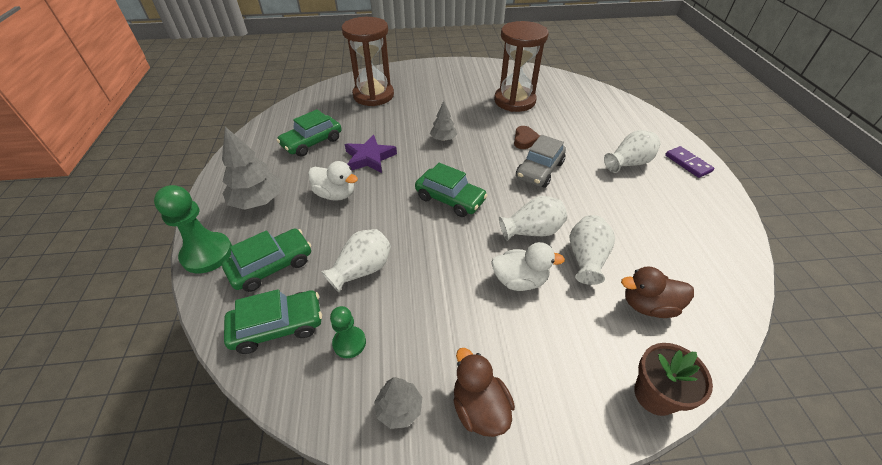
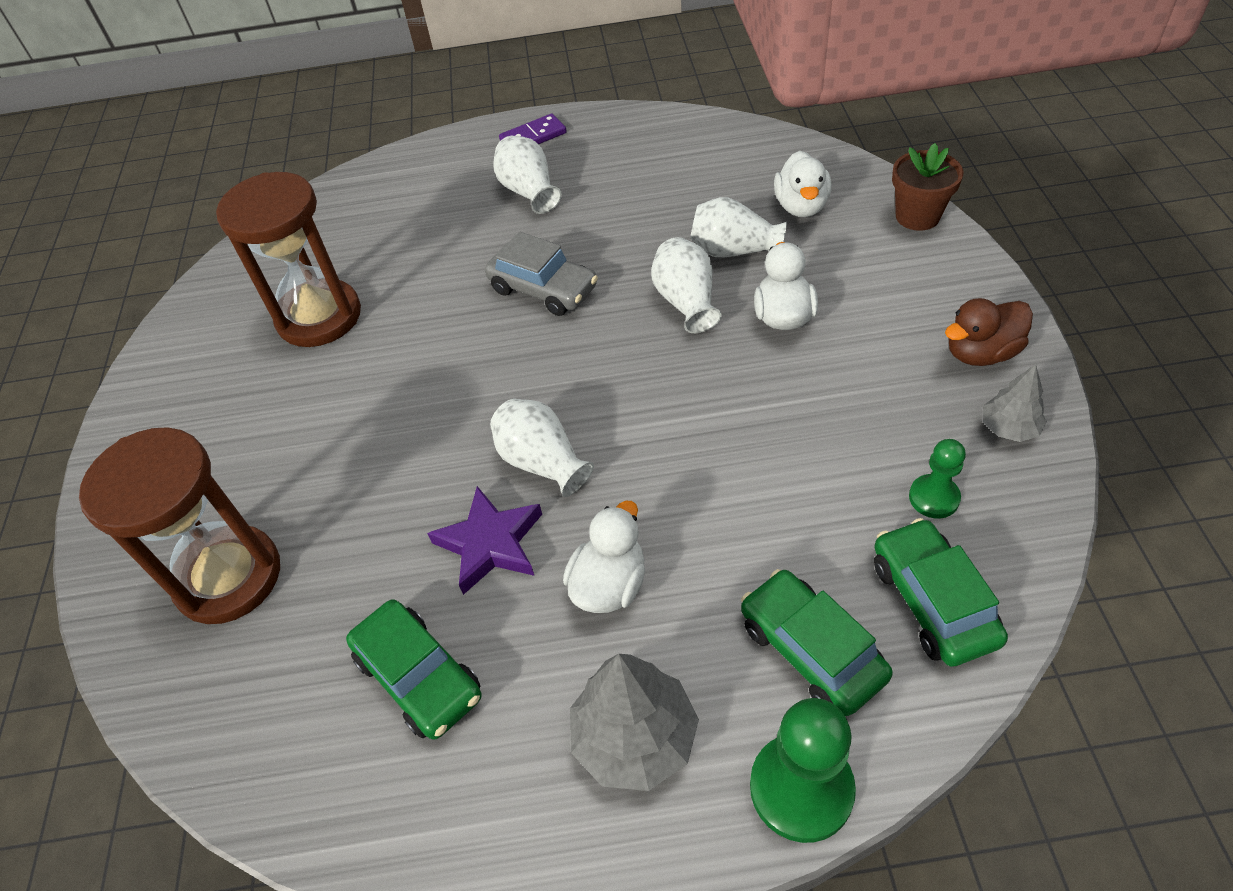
camera: 85 degrees left, 5 degrees up
(362, 270) = (796, 505): white vase -> white vase (542, 462)
(443, 139) = (437, 423): grey tree -> none
(450, 199) = (618, 401): green car -> none
(525, 140) = (455, 304): brown heart -> none
(648, 305) = (801, 206): brown duck -> white duck

